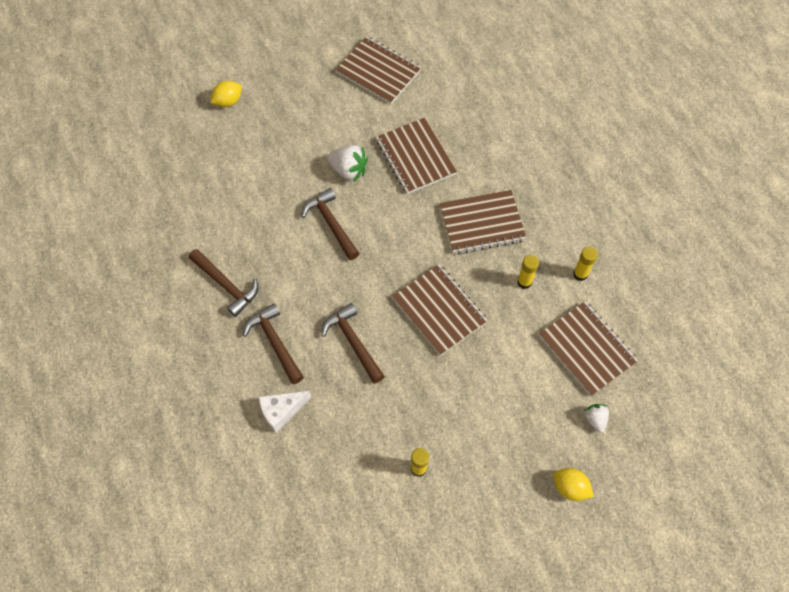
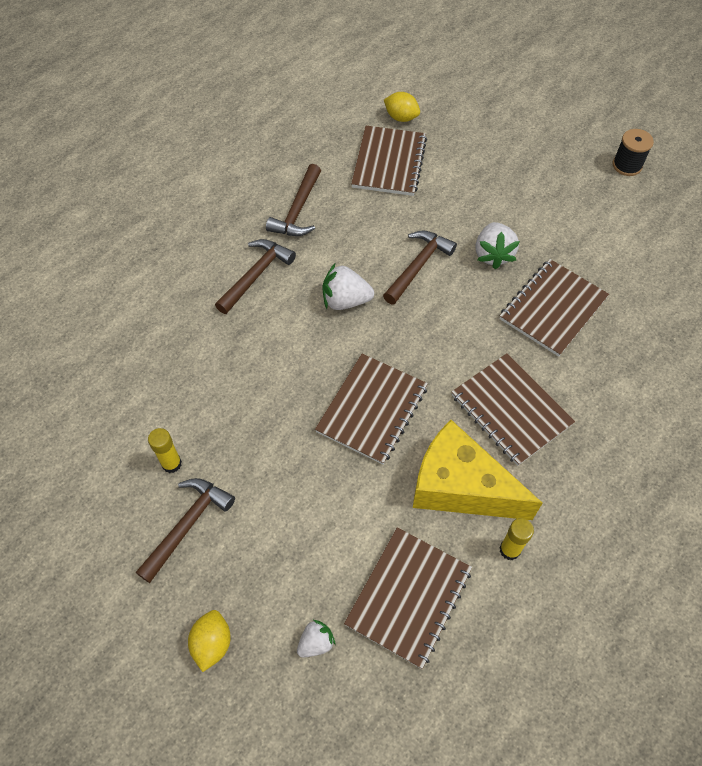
camera: 65 degrees right, 5 degrees down
(228, 101) = (503, 125): yellow lemon -> yellow lemon (401, 117)
(281, 411) = (184, 312): white cheese -> none
(318, 45) = (627, 165): none -> black spool
(335, 288) = (345, 301): none -> white strawberry
(353, 342) = (290, 342): brown hammer -> brown hammer (187, 525)
(378, 71) = (637, 230): brown notebook -> brown notebook (389, 163)
(524, 282) = (460, 487): yellow glue stick -> yellow cheese

